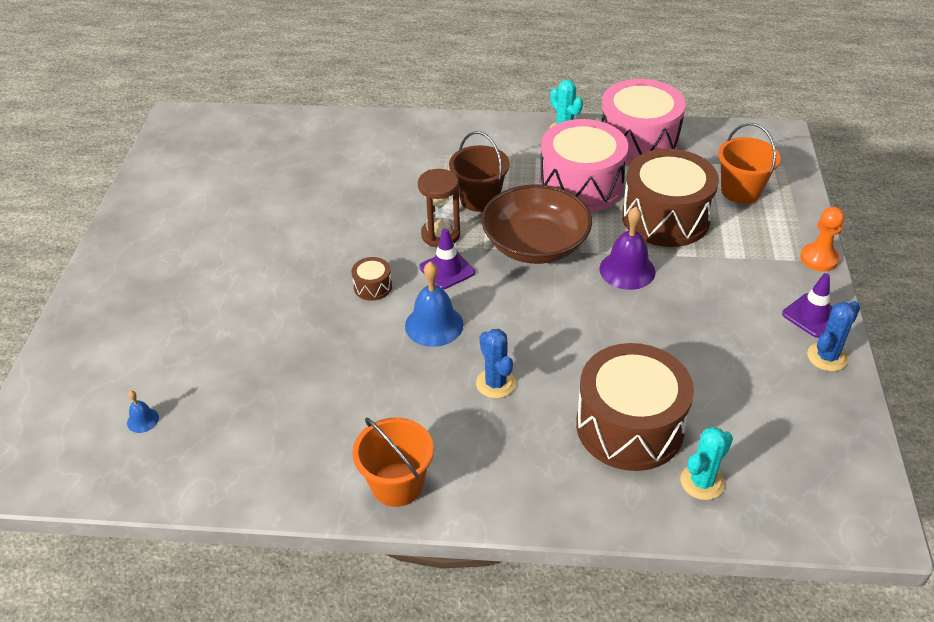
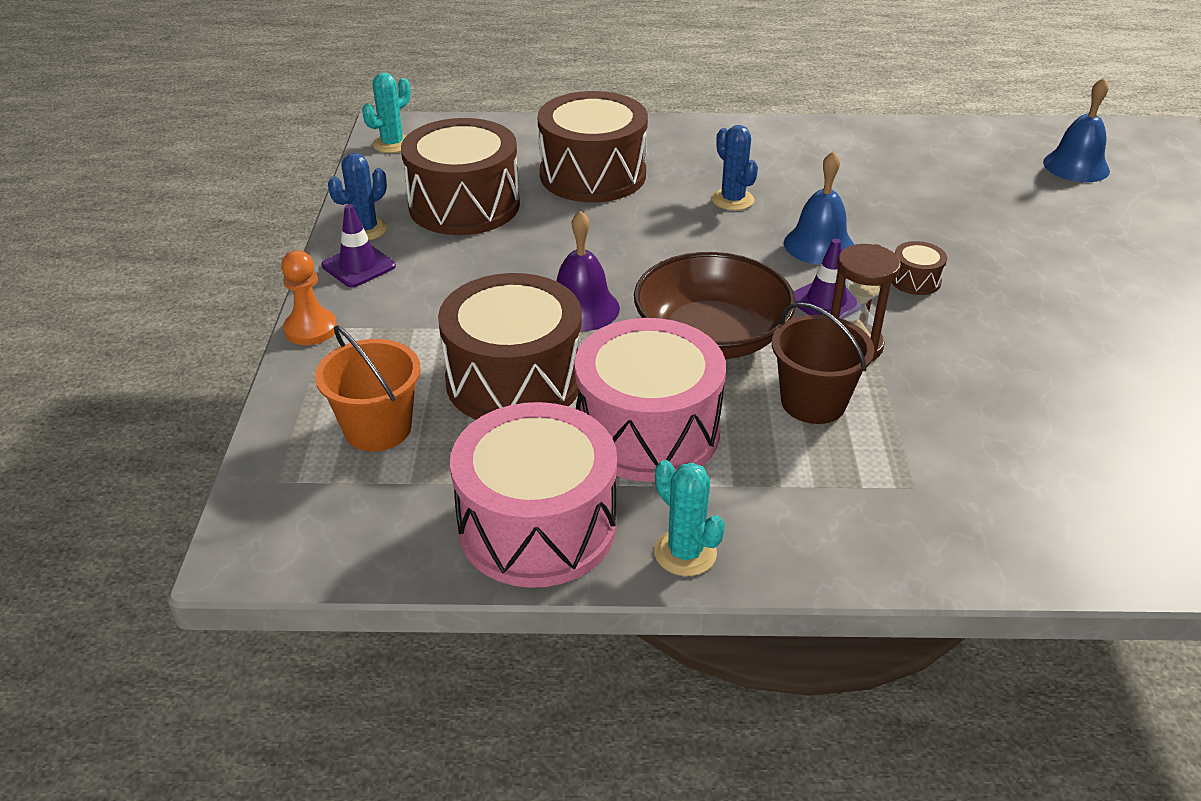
camera: 175 degrees right, 5 degrees down
(143, 420) = (1076, 166): blue bell -> blue bell, size x2.03
(397, 484) = (804, 137): orange bucket -> none
(702, 482) = (531, 145): turquoise cactus -> turquoise cactus (392, 144)
(747, 386) = (464, 205): none -> brown drum

